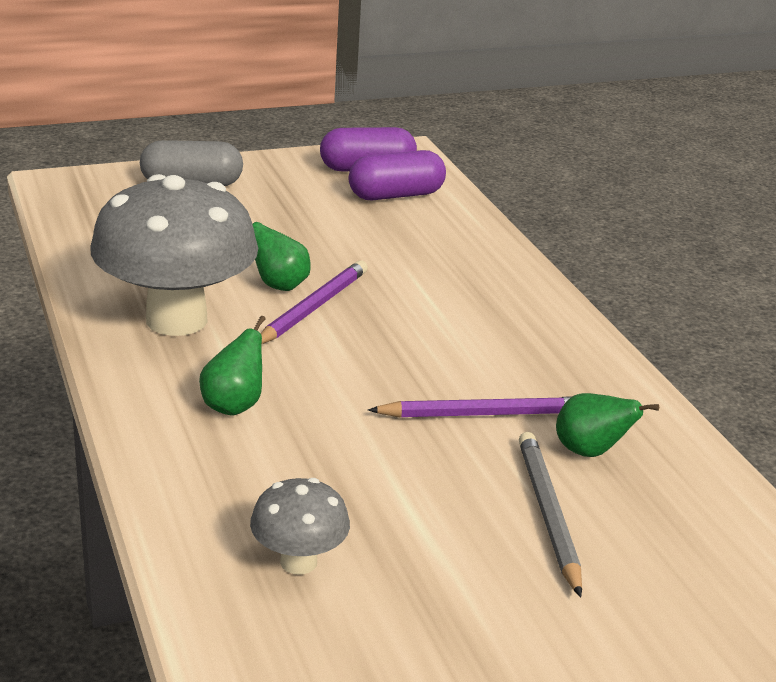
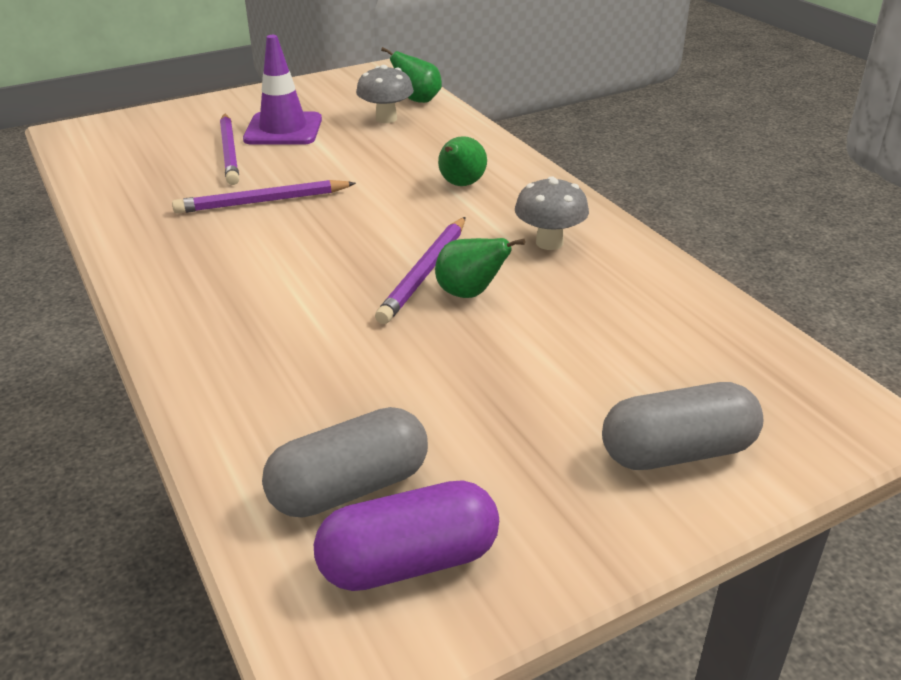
camera: 175 degrees right, 5 degrees up
(176, 320) = (549, 243): grey mushroom -> grey mushroom, size x0.47
(396, 195) = (350, 488): purple capsule -> grey capsule
(473, 557) = (283, 129): none -> purple traffic cone
(548, 513) = (230, 152): grey pencil -> purple pencil
(590, 452) = (184, 187): green pear -> green pear (418, 100)

